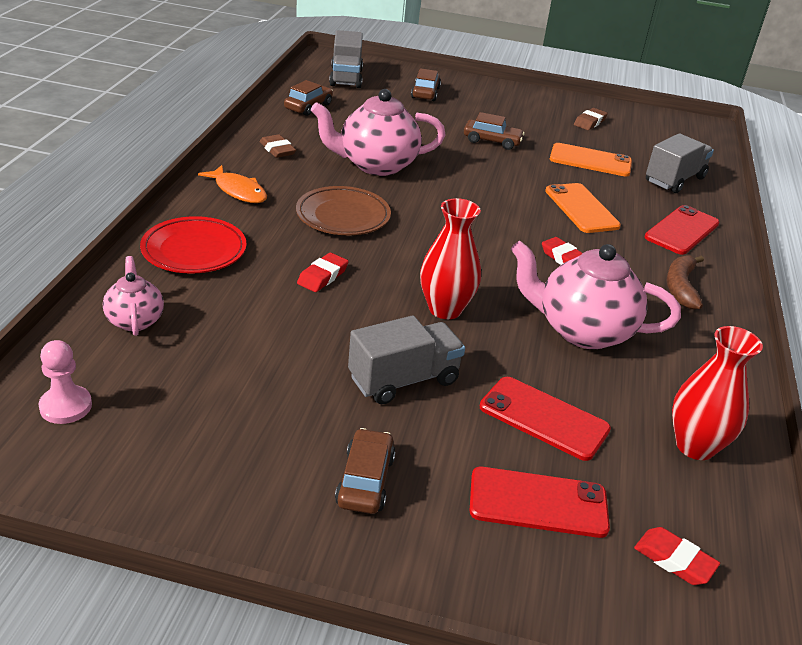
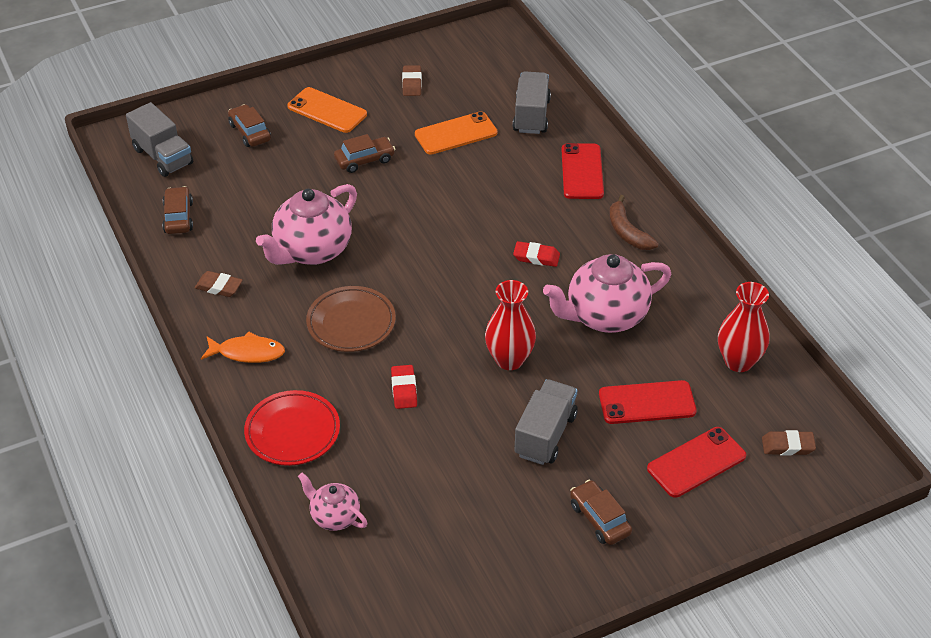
camera: 35 degrees left, 10 degrees up
(66, 406) = (381, 605): pink pawn -> none
(581, 208) = (499, 195): orange phone -> orange phone (327, 110)
(674, 560) = (787, 446): red eraser -> brown eraser

